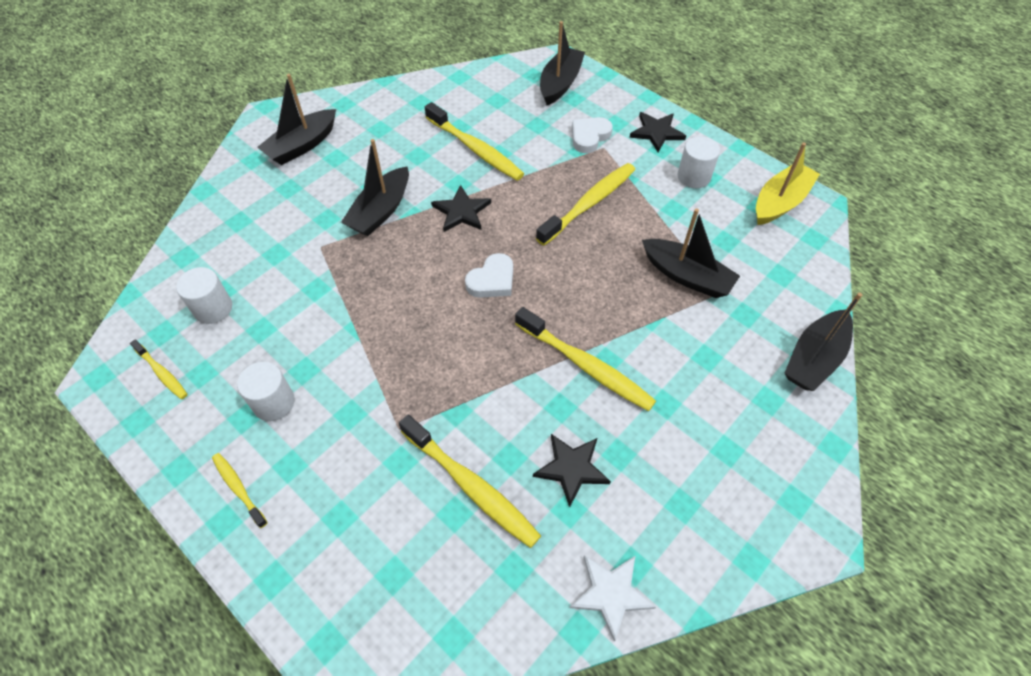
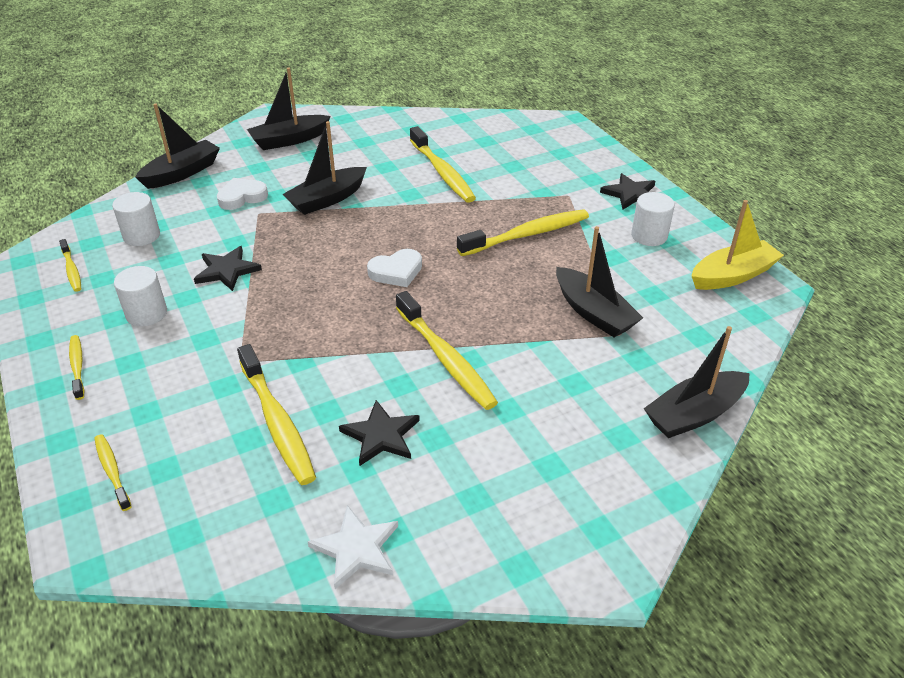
camera: 20 degrees right, 15 degrees down
(344, 595) = (112, 471): none -> yellow toothbrush
(461, 211) = (400, 215): black star -> black star (227, 270)
(560, 83) = (554, 139): black boat -> black boat (182, 173)
(589, 137) = (559, 184): white heart -> white heart (242, 197)

